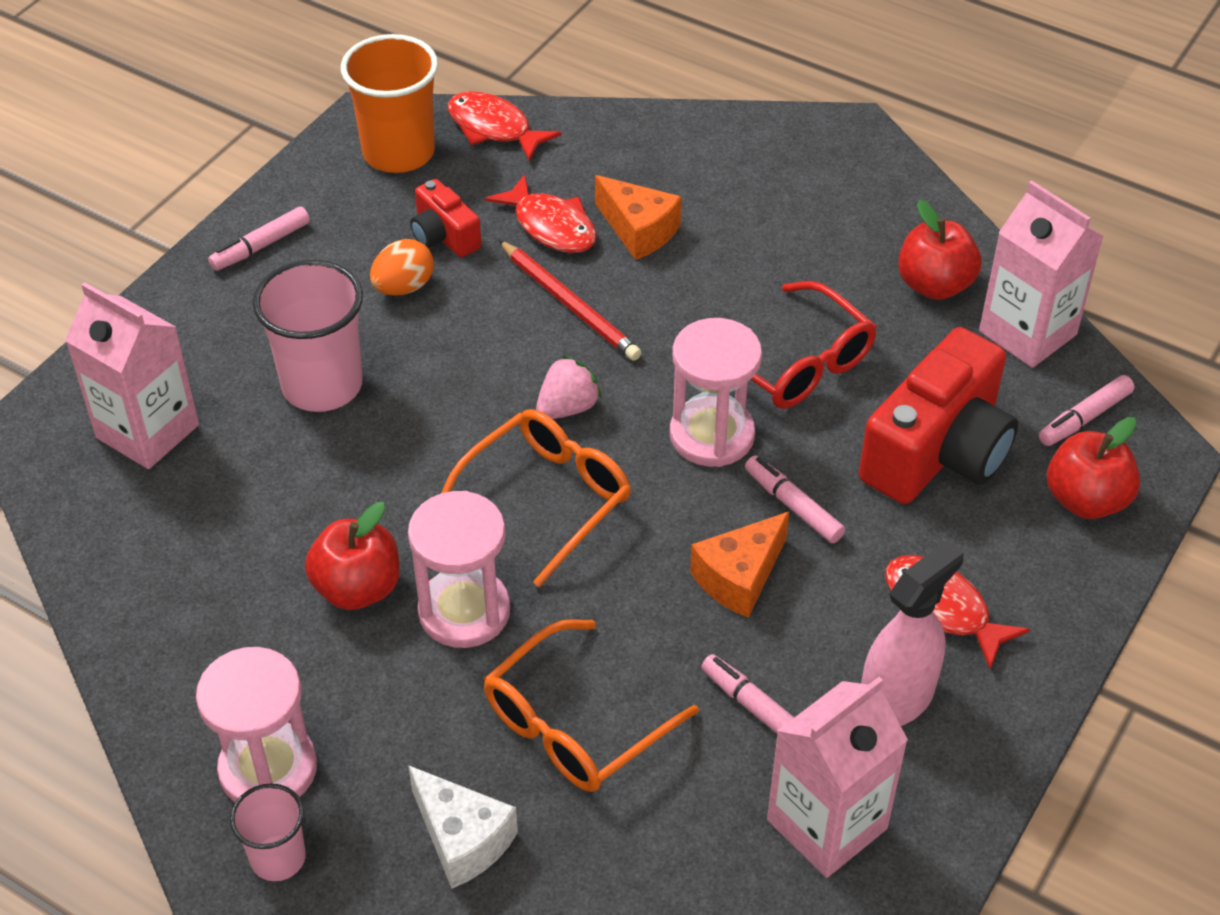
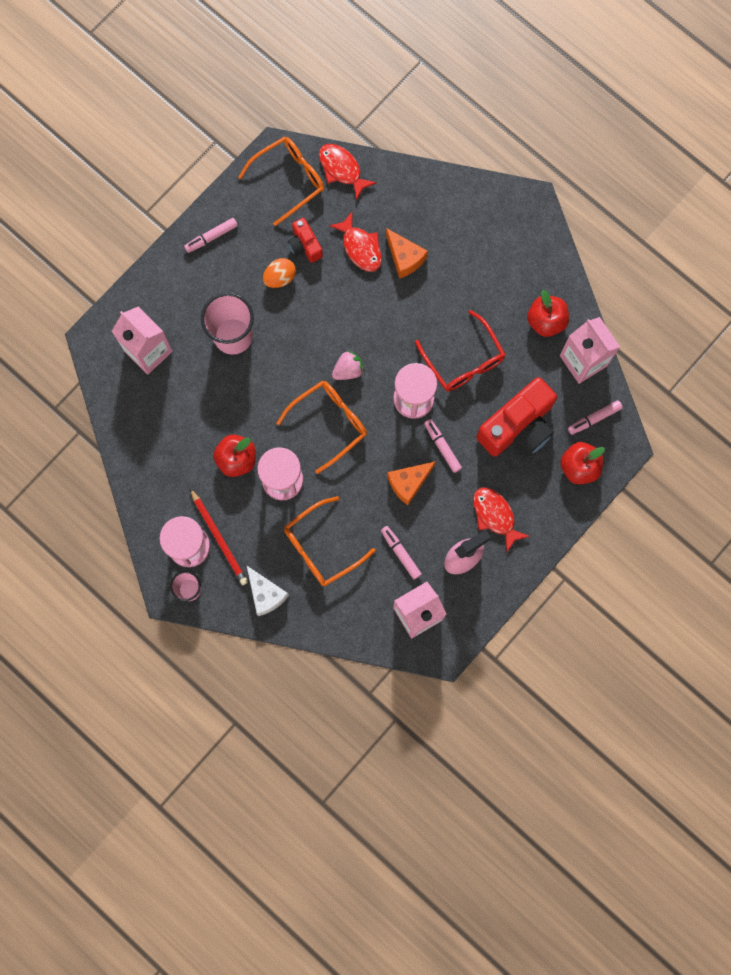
camera: 10 degrees right, 30 degrees up
(398, 152) = (289, 180): orange cup -> orange glasses
(570, 304) = (361, 303): red pencil -> red pencil (219, 538)

